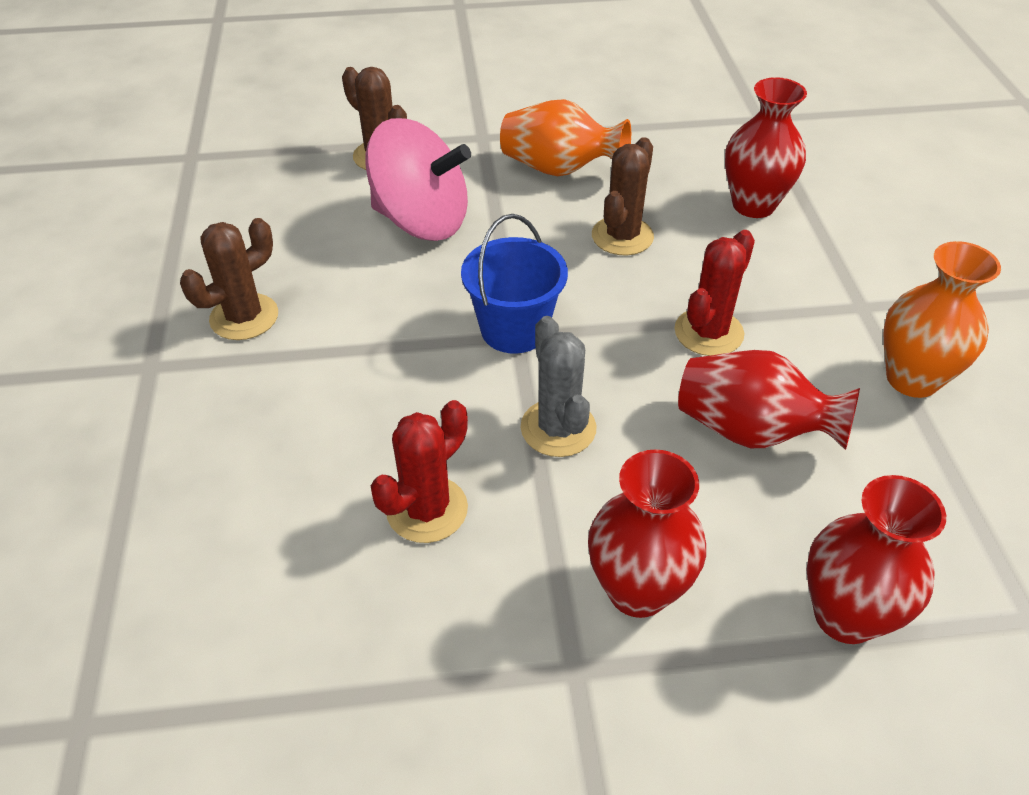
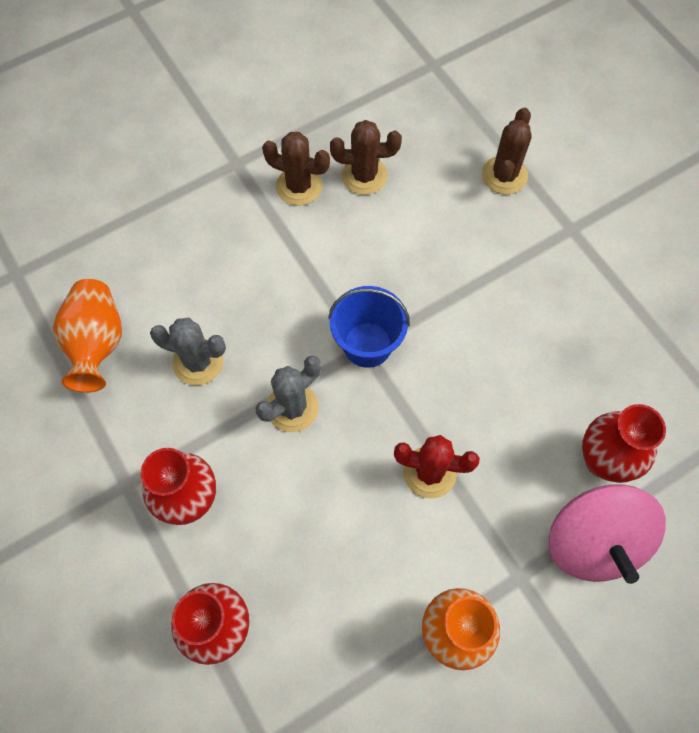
camera: 65 degrees right, 20 degrees up
(421, 221) = (446, 237): pink spinning top -> pink spinning top (593, 541)
(427, 509) = (198, 362): red cactus -> grey cactus
(559, 169) = (563, 300): orange vase -> orange vase (97, 344)
(622, 236) = (505, 376): brown cactus -> brown cactus (364, 175)
(751, 431) = (346, 529): red vase -> none

